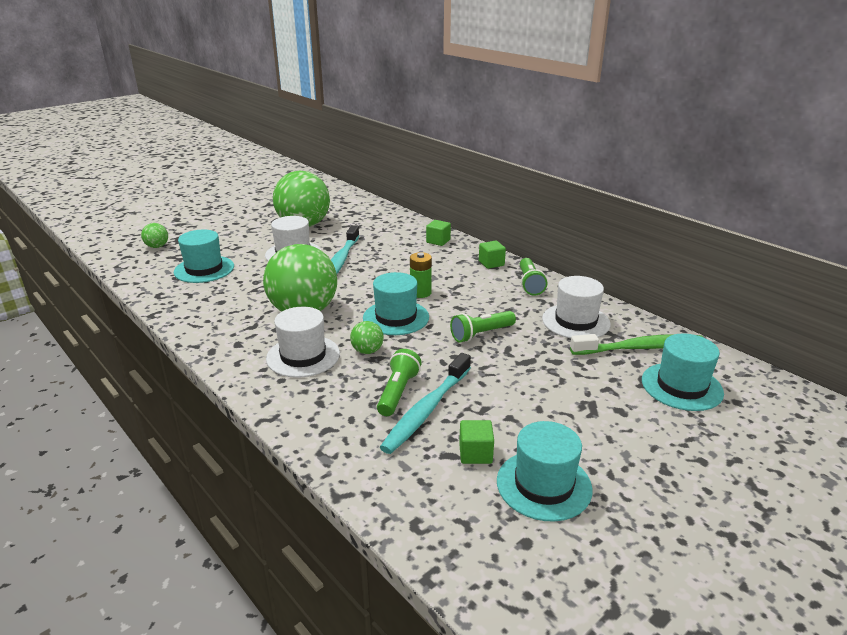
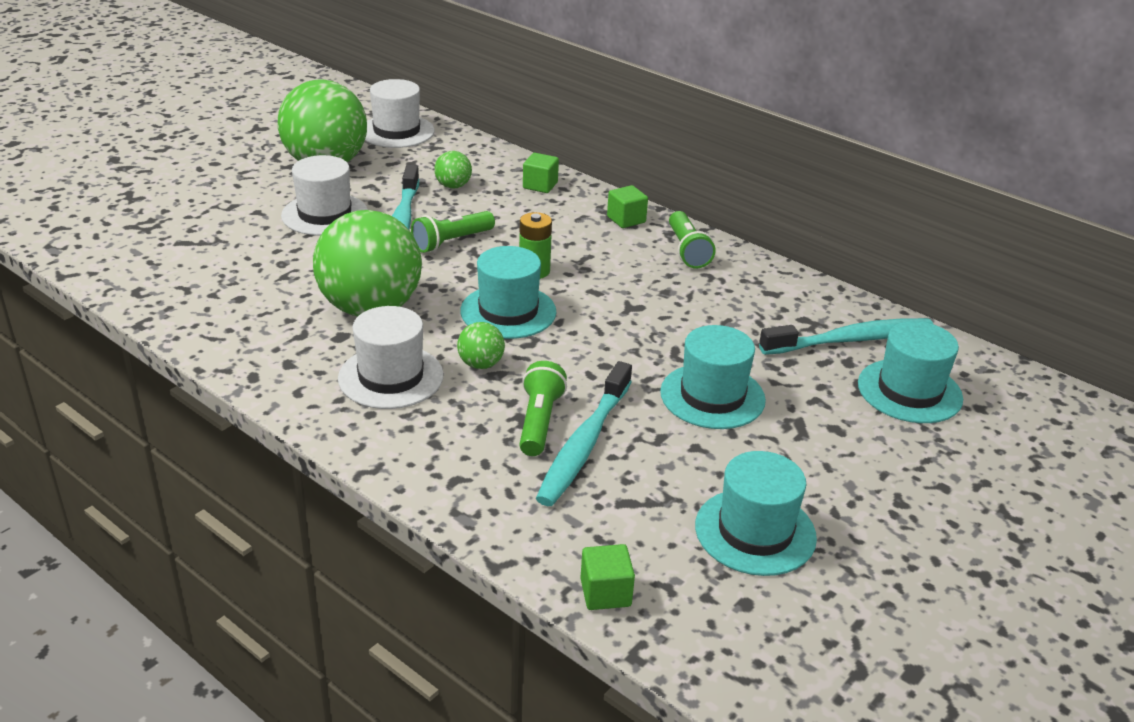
camera: 10 degrees left, 5 degrees up
(157, 246) = (102, 209): green ball -> green ball (453, 186)
(204, 269) = (193, 246): turquoise hat -> turquoise hat (712, 396)
(475, 453) = (661, 498): green cube -> green cube (605, 592)
(481, 334) = (634, 331): green flashlight -> green flashlight (451, 242)
(575, 321) = (760, 305): white hat -> white hat (396, 131)
(640, 348) = (850, 340): green toothbrush -> turquoise toothbrush

